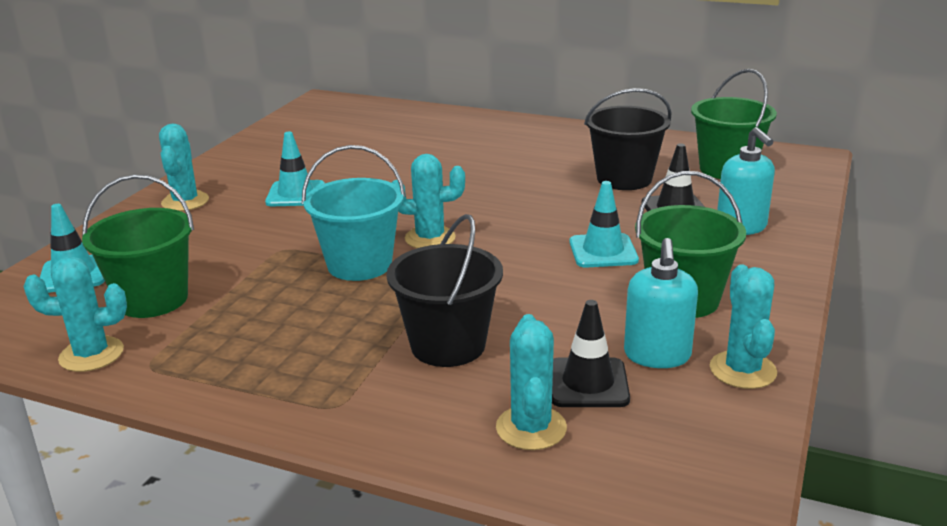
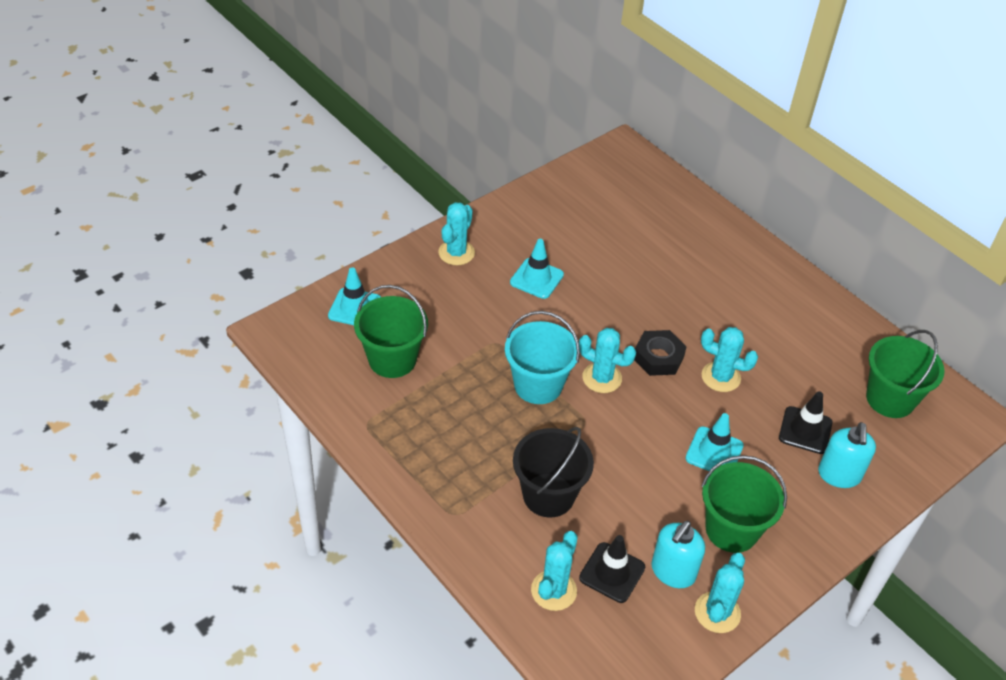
camera: 25 degrees right, 20 degrees up
(91, 354) = (338, 397): turquoise cactus -> turquoise cactus (721, 377)
(478, 207) = (658, 357): none -> black nut
(624, 179) = (795, 373): black bucket -> none

